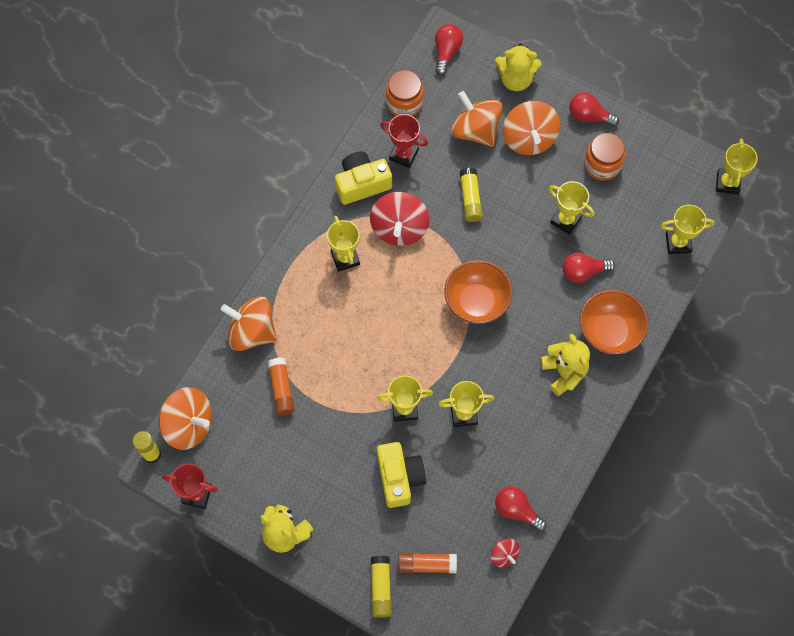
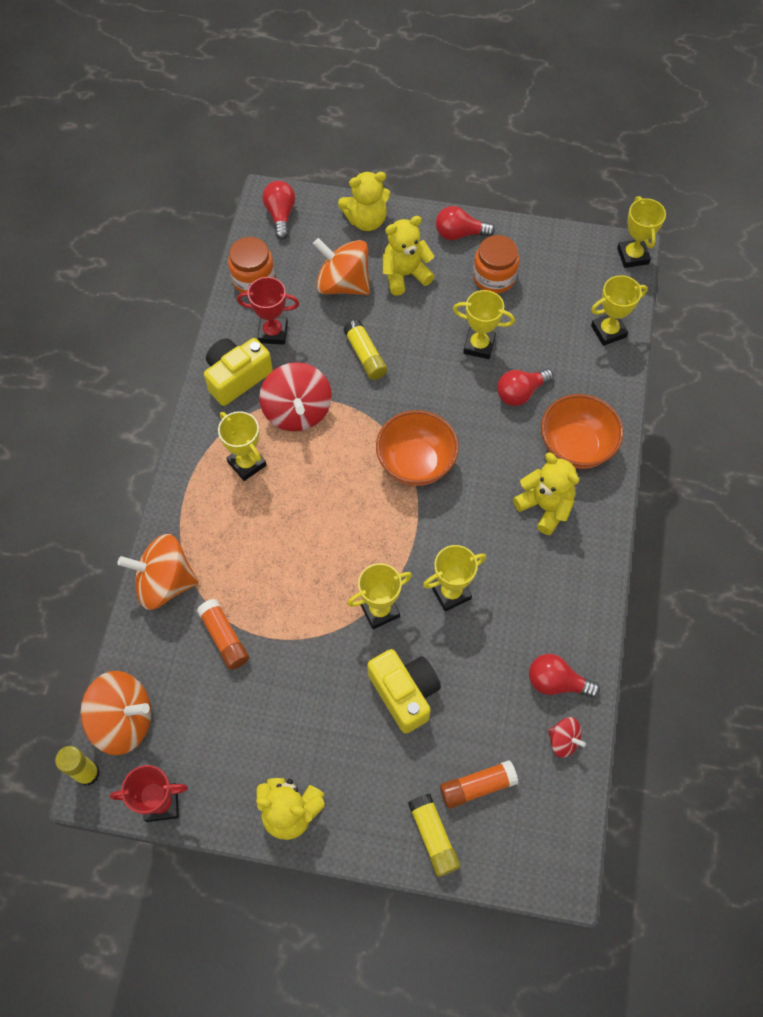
camera: 20 degrees left, 5 degrees down
(529, 138) = (405, 275): orange spinning top -> yellow teddy bear

